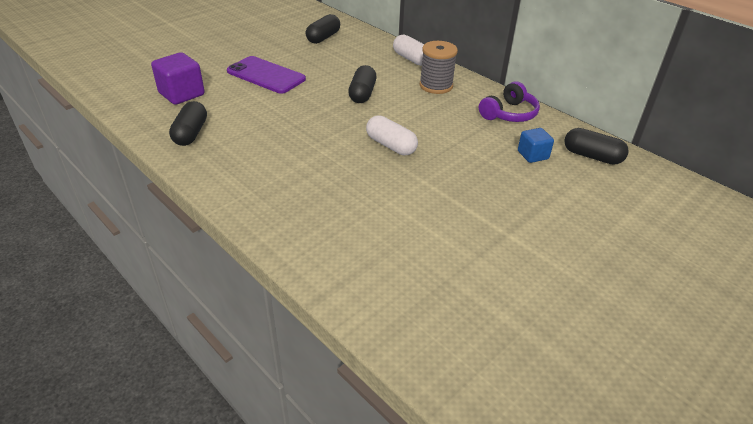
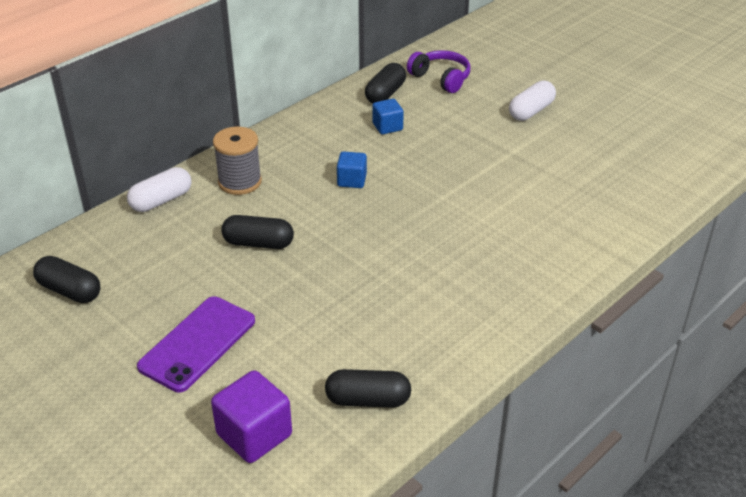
camera: 90 degrees left, 0 degrees up
(391, 145) = (379, 218): white capsule -> white capsule (531, 111)
(443, 134) = (352, 180): none -> blue cube
(509, 114) = (307, 133): purple headphones -> purple headphones (441, 78)

